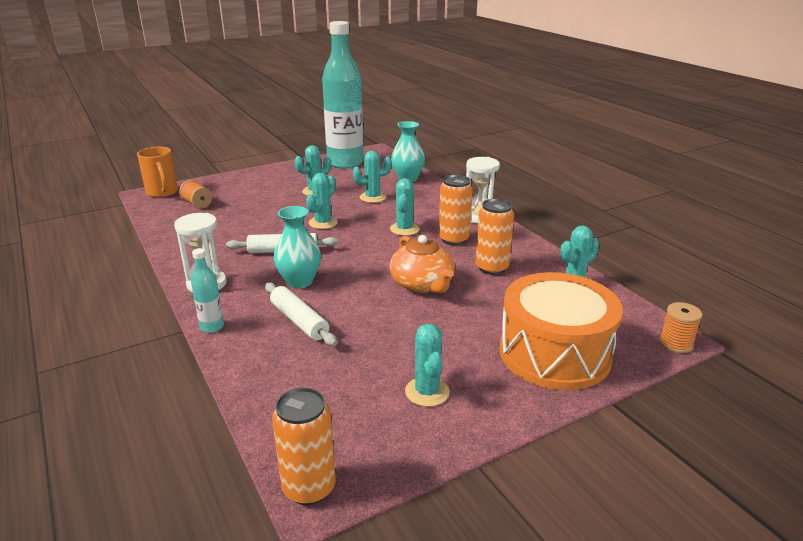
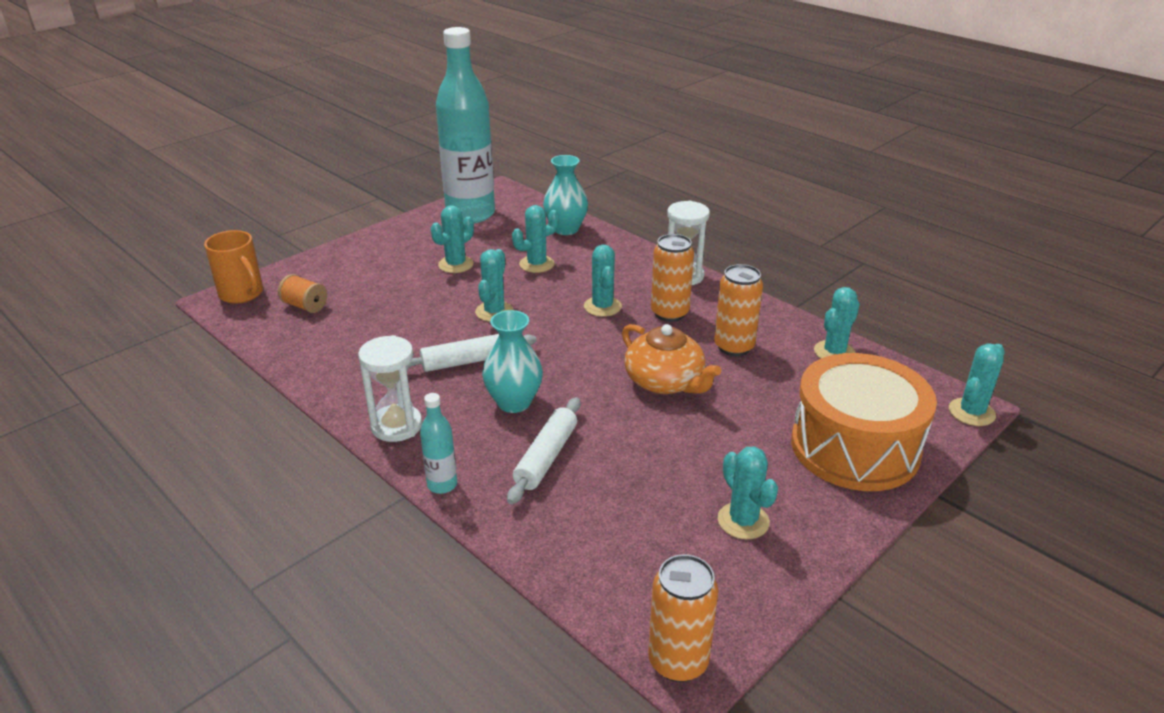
camera: 15 degrees left, 5 degrees up
(299, 321) = (546, 457): white rolling pin -> white rolling pin turned 75 degrees clockwise
(676, 344) = (971, 412): orange spool -> turquoise cactus

